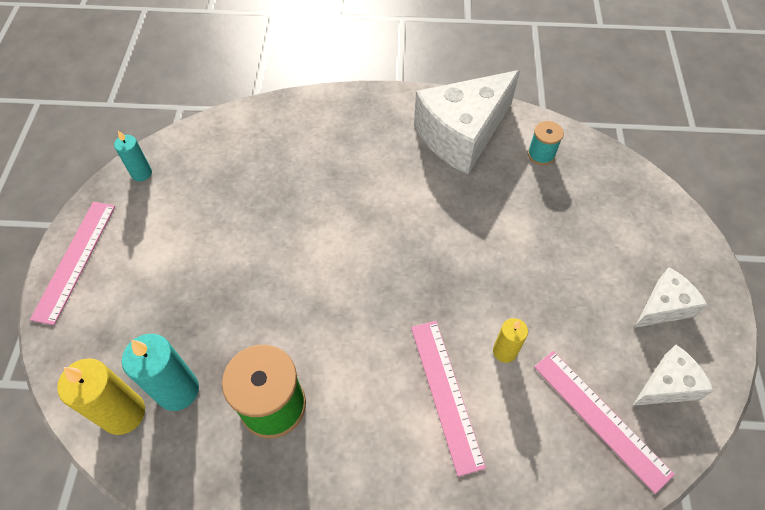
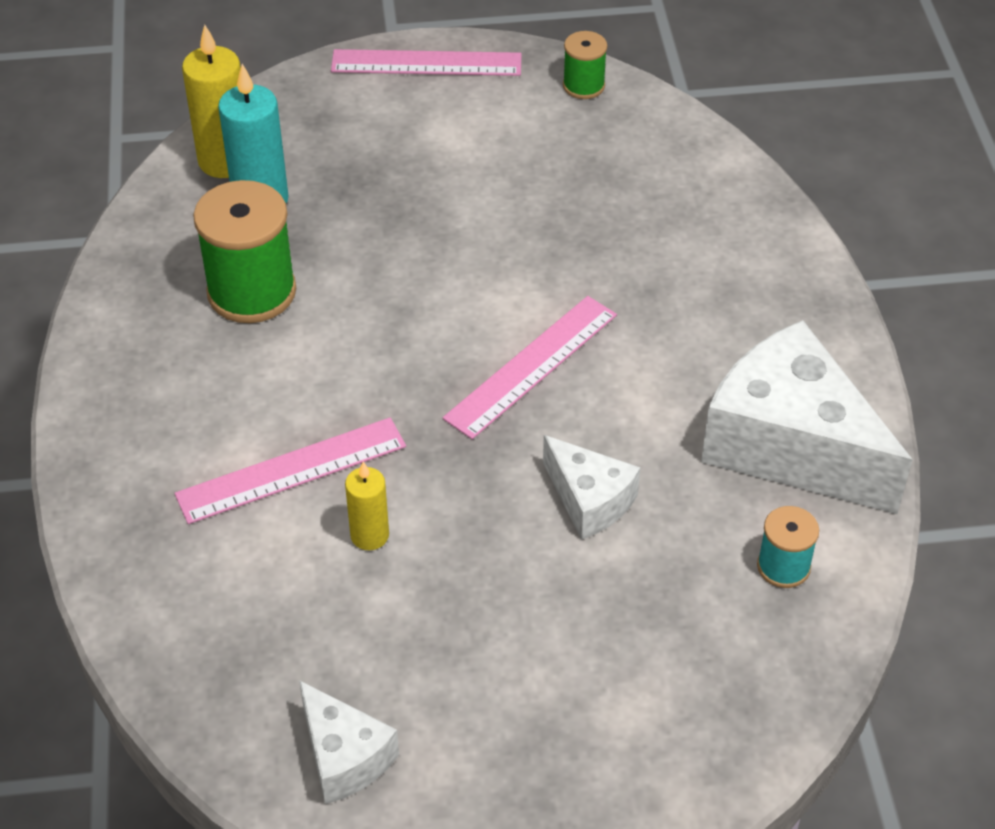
camera: 80 degrees right, 10 degrees down
(141, 173) = (583, 86): turquoise candle -> green spool
(600, 418) = (276, 662): pink ruler -> pink ruler (531, 366)
(664, 306) = (493, 759): white cheese -> white cheese (589, 500)

